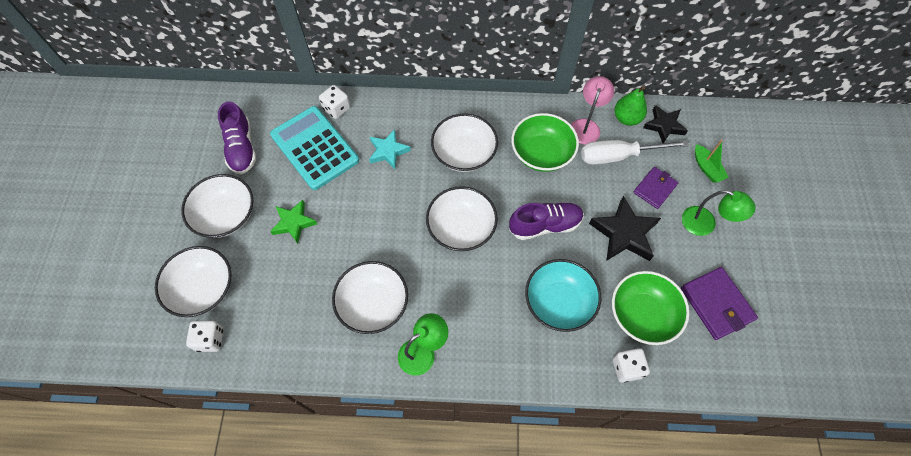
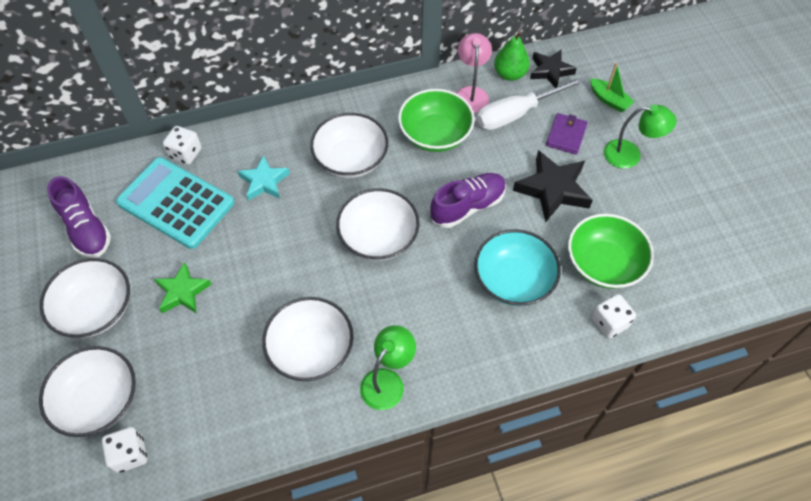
camera: 20 degrees left, 5 degrees down
(716, 304) = (672, 229): purple wallet -> none

